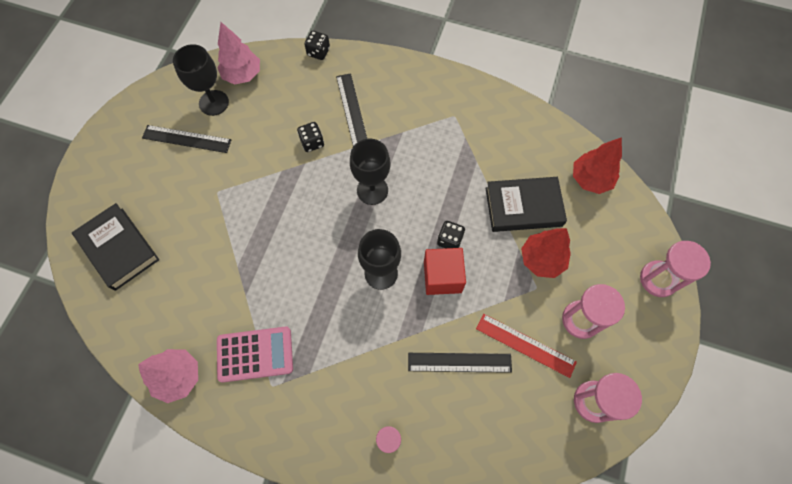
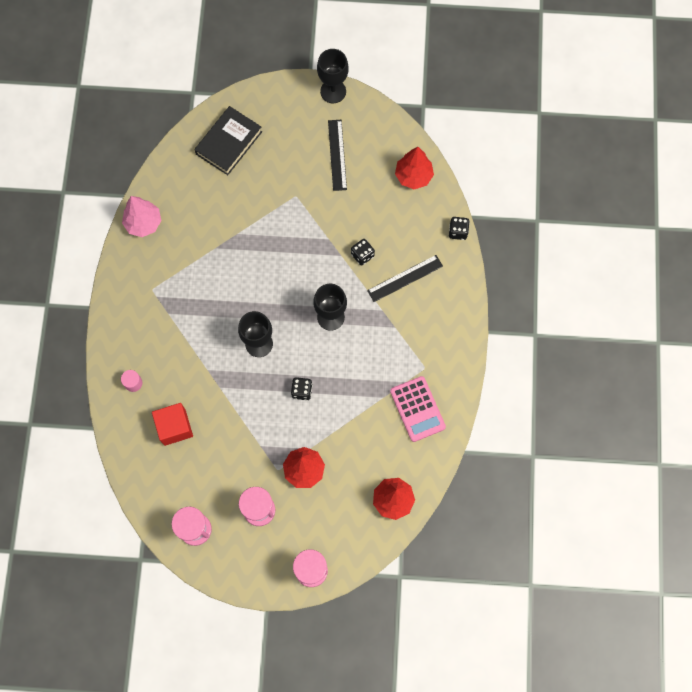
camera: 75 degrees right, 5 degrees up
(214, 103) = (378, 163): black goblet -> black goblet (333, 91)
(242, 75) = (413, 176): pink tree -> red tree
(255, 354) = (172, 270): pink calculator -> pink calculator (417, 409)
(442, 277) = (268, 392): red cube -> red cube (174, 427)
(459, 362) = (202, 421): black ruler -> none
(523, 207) = (349, 446): black book -> none
(525, 345) = (227, 469): red ruler -> none

